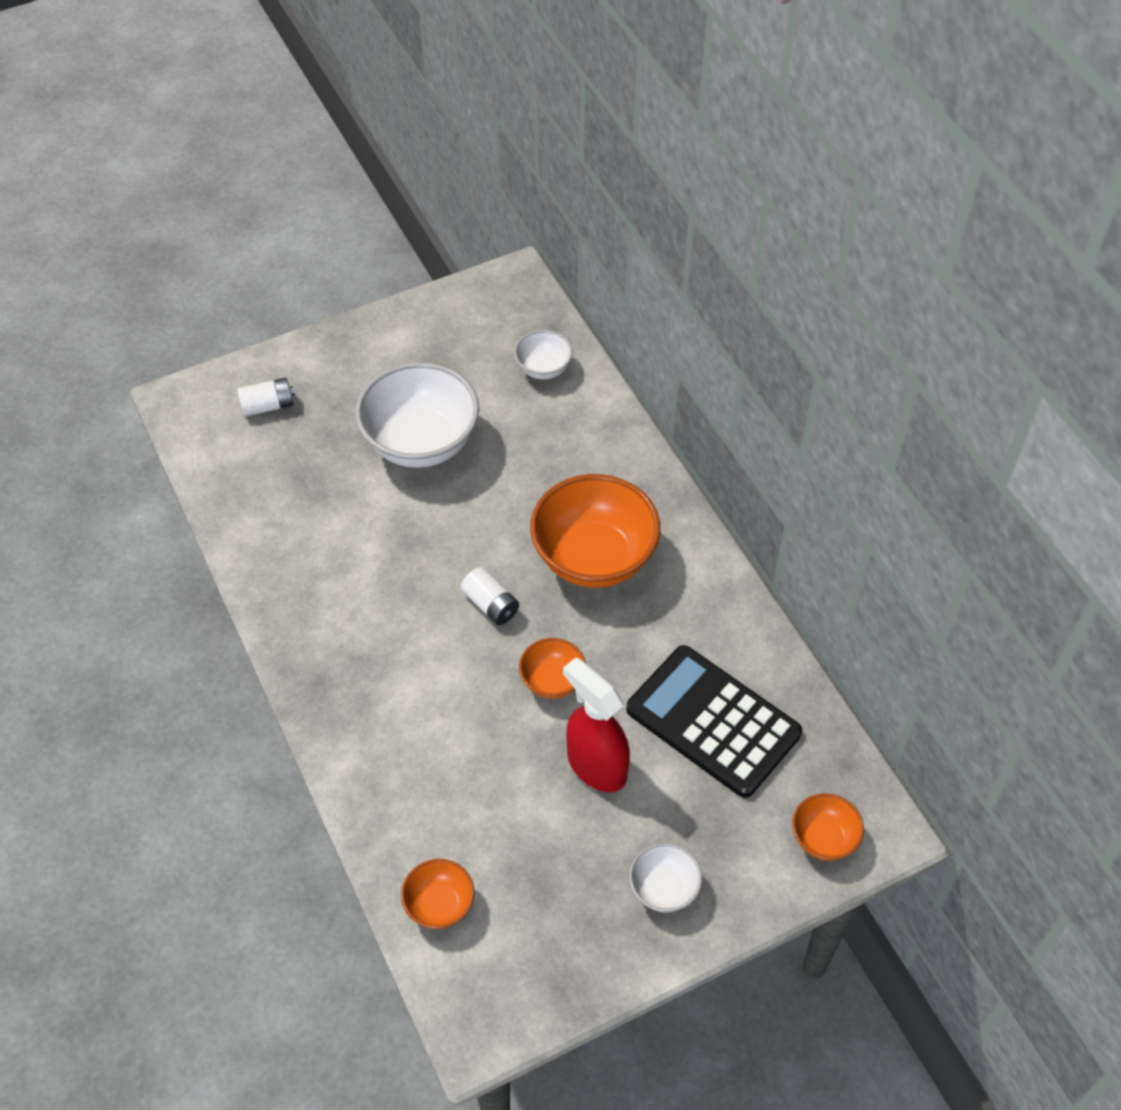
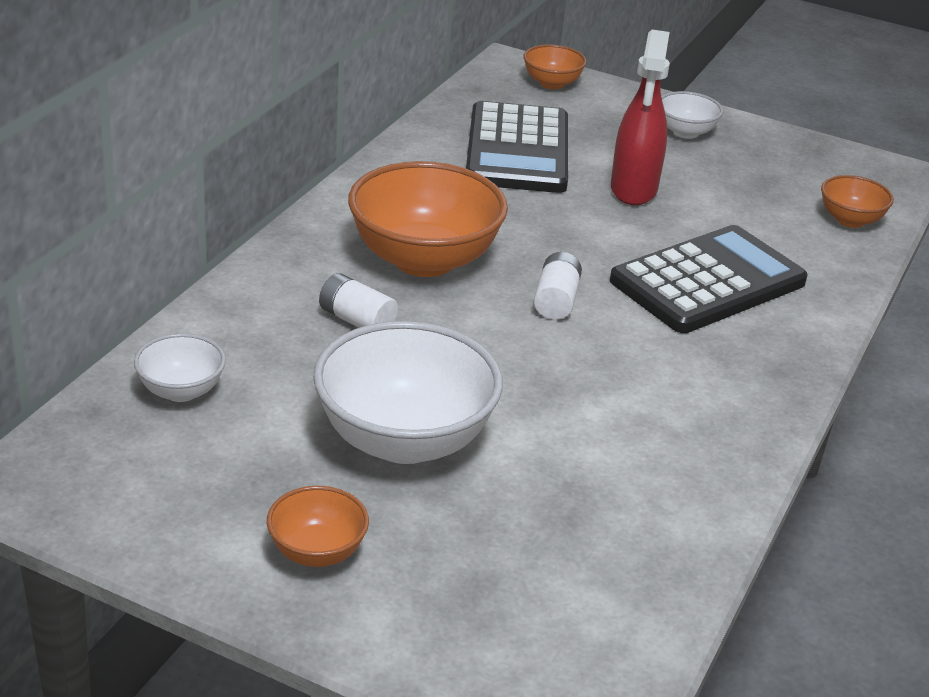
camera: 130 degrees left, 20 degrees down
(268, 406) = (495, 617): white battery -> white battery (357, 320)
(441, 719) = (708, 282): none -> black calculator
(552, 681) = (588, 237): orange bowl -> orange bowl (317, 552)

